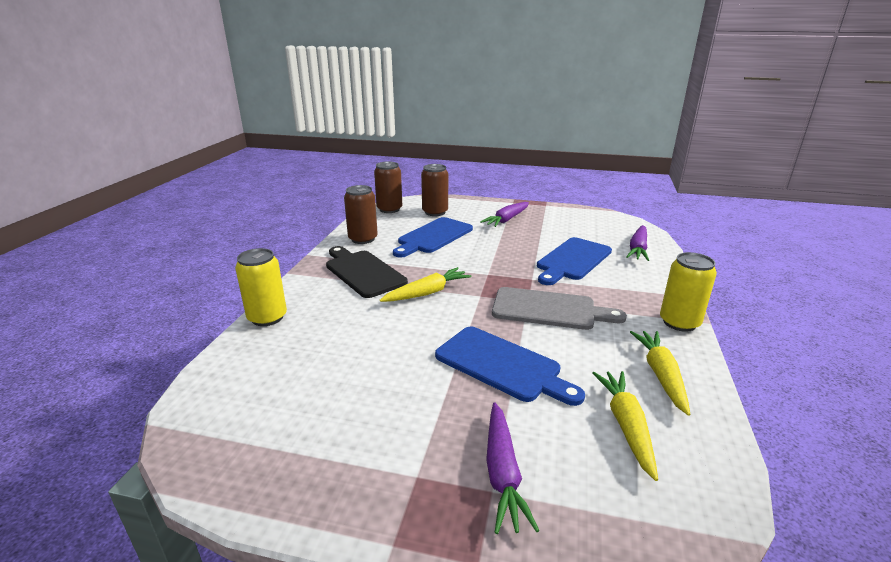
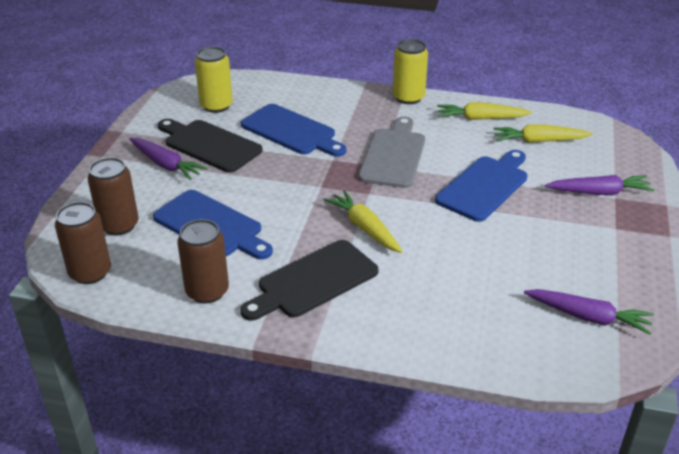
camera: 90 degrees left, 10 degrees up
(267, 317) = (429, 348): yellow can -> yellow can (216, 106)
(538, 231) = (209, 145): none -> black cutting board
(638, 249) = (268, 91): purple carrot -> purple carrot (588, 317)

